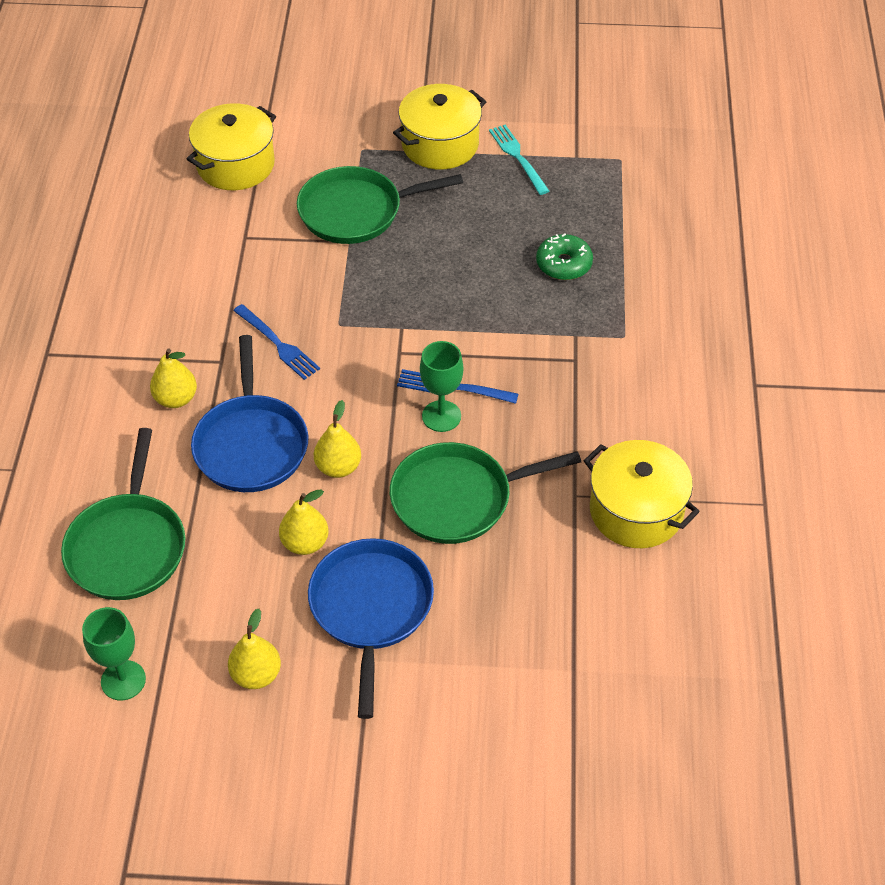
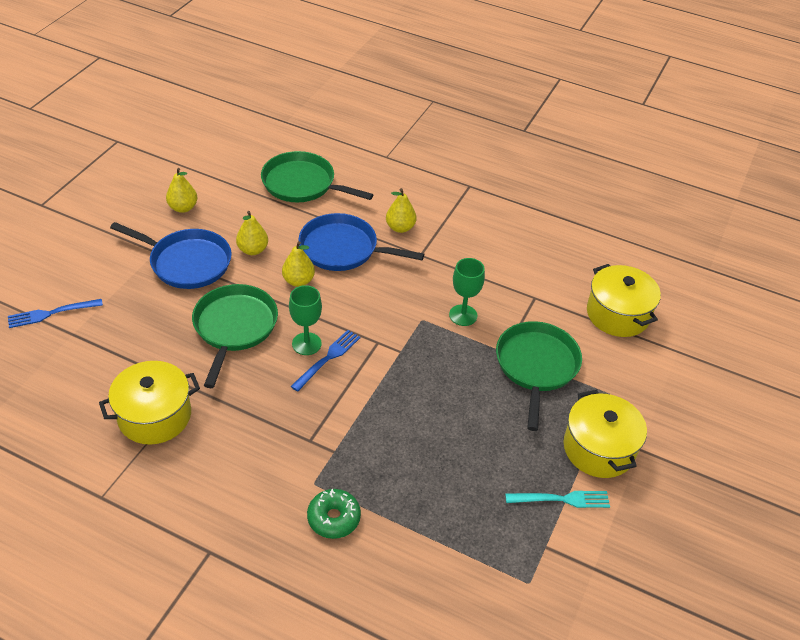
camera: 110 degrees right, 5 degrees down
(123, 680) = (219, 163): green goblet -> green goblet (463, 315)
(278, 344) = (420, 284): blue fork -> blue fork (51, 313)
(564, 264) = (414, 477): green donut -> green donut (334, 518)

